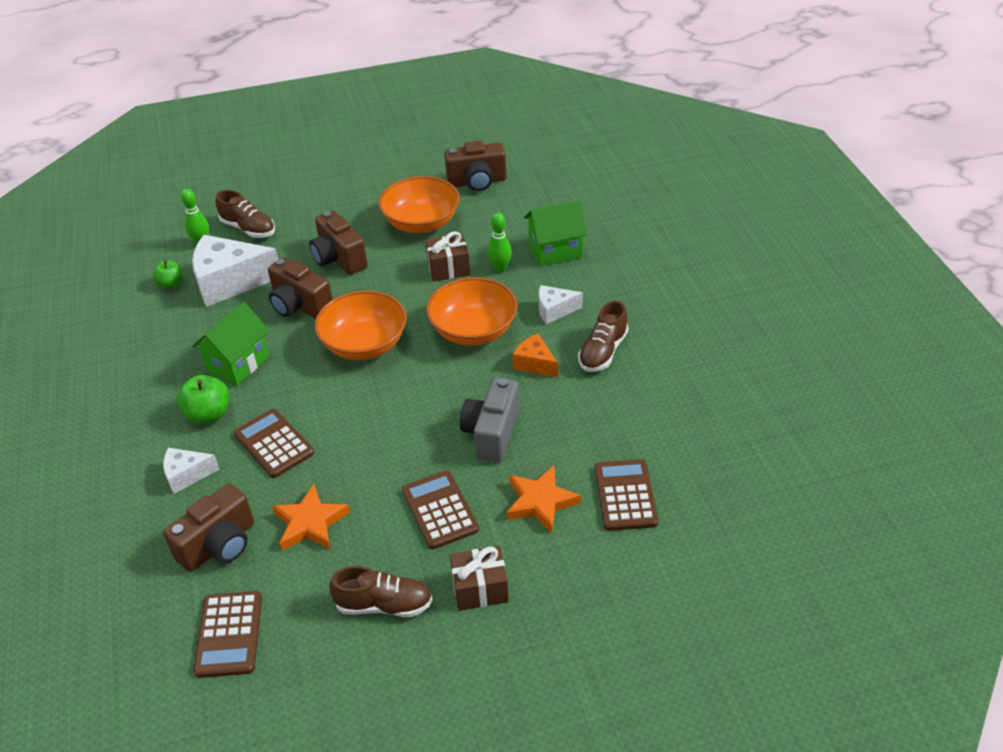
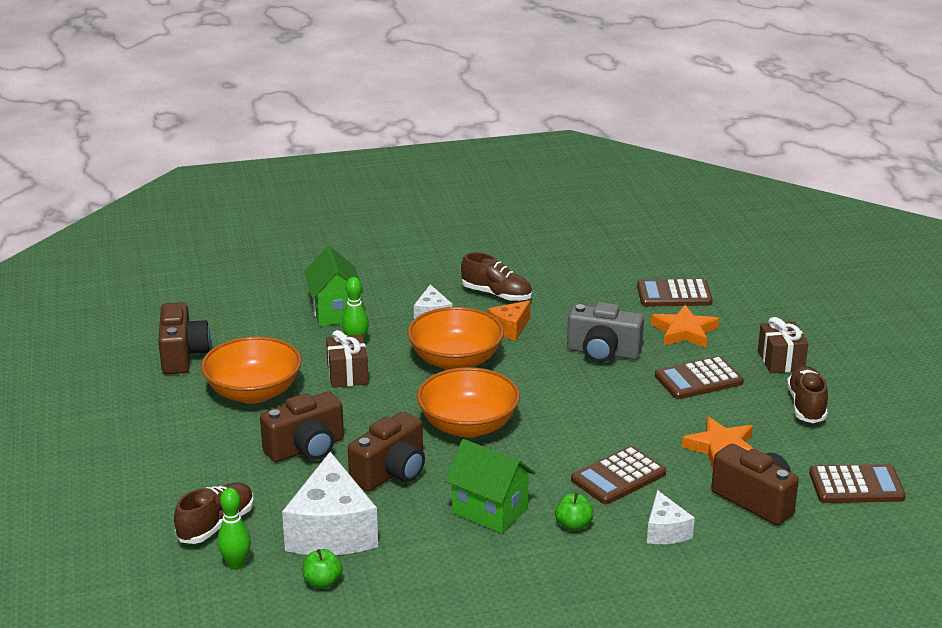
camera: 90 degrees left, 15 degrees down
(208, 414) = (573, 525): green apple -> green apple, size x0.65

